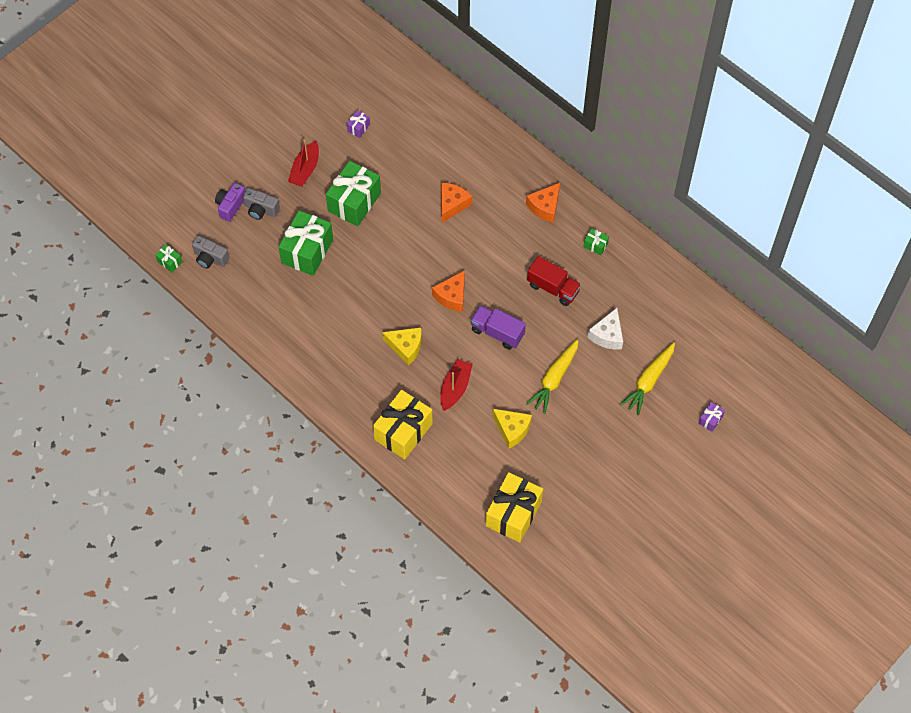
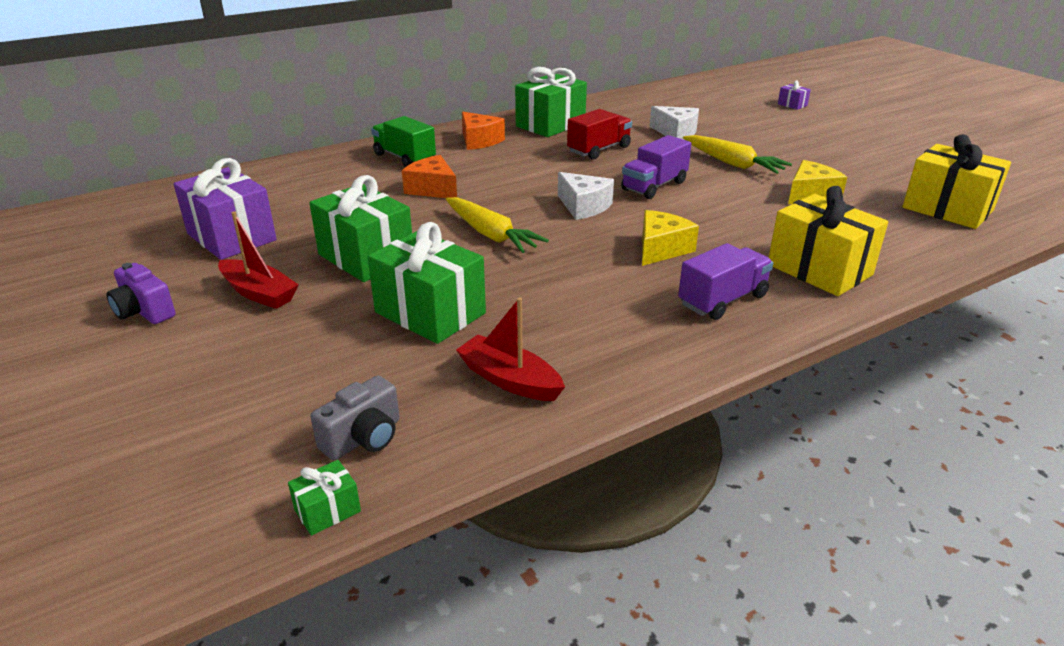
camera: 75 degrees left, 30 degrees down
(230, 206) = (256, 390): purple camera -> purple camera (144, 311)
(261, 210) = (299, 352): grey camera -> none
(355, 383) = (722, 300): none -> purple truck
(358, 128) = (231, 237): purple gift -> purple gift, size x2.30
(452, 296) = (584, 206): orange cheese -> white cheese
(455, 388) = (741, 222): red boat -> red boat (510, 380)
(498, 171) = (404, 158): none -> green truck
(595, 245) = (550, 125): green gift -> green gift, size x2.30
(649, 381) = (741, 122): yellow carrot -> yellow carrot (491, 234)

